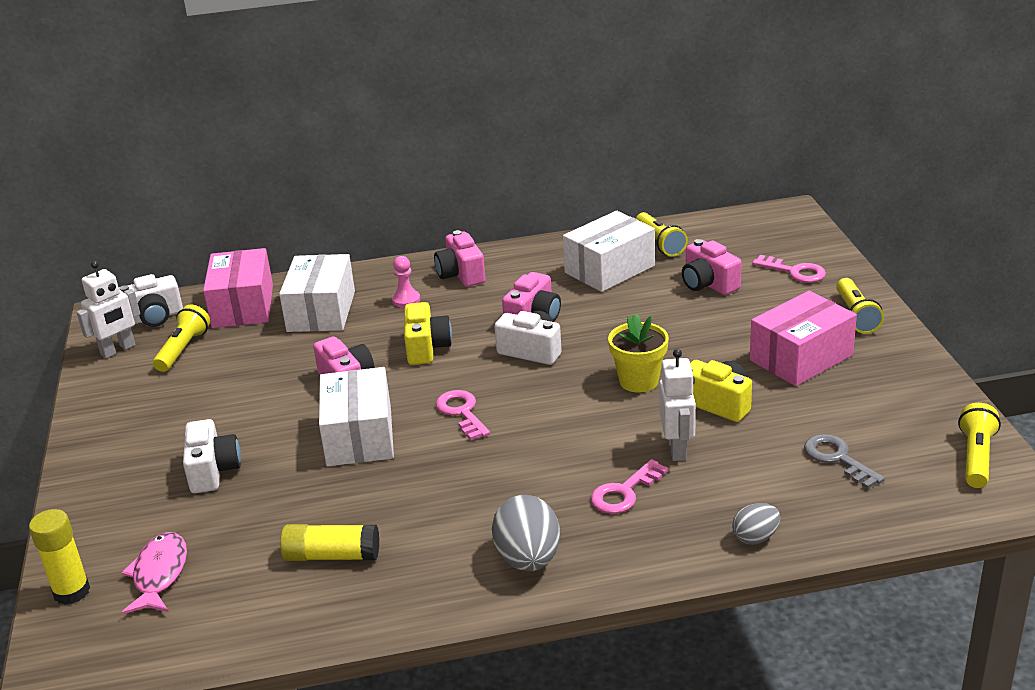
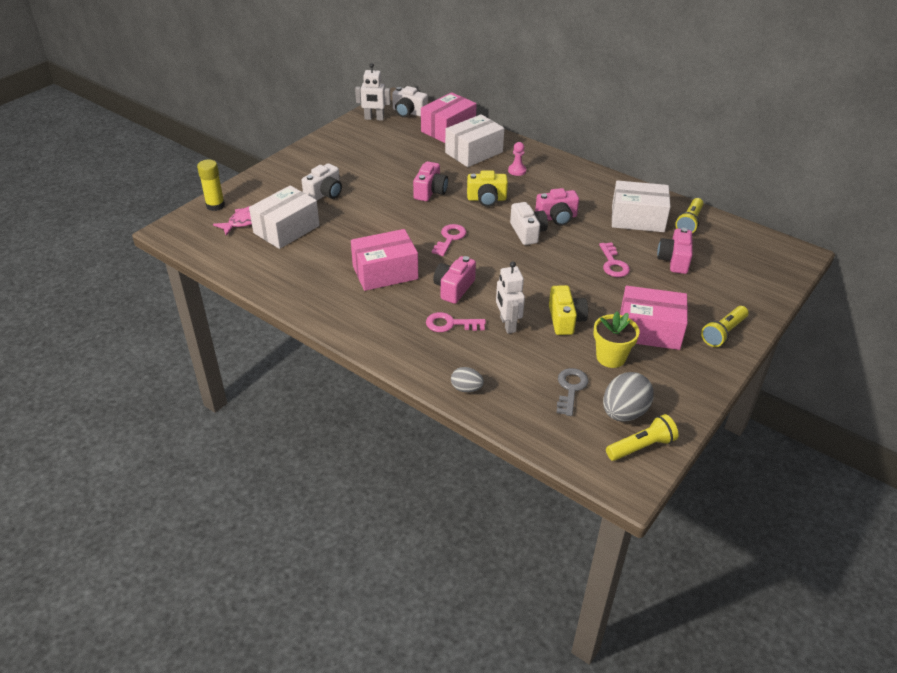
camera: 45 degrees right, 10 degrees up
(183, 349) = (396, 134): yellow flashlight -> none
(332, 556) = (306, 259): yellow glue stick -> none
(359, 436) = (395, 219): white box -> white box (286, 229)
(426, 348) = (486, 199): yellow camera -> yellow camera turned 45 degrees clockwise
(456, 498) = (385, 272): none -> pink box
(461, 274) = (562, 174): pink camera -> pink camera (454, 288)
(528, 559) = (366, 319): grey egg -> grey egg (624, 413)
(639, 381) = (548, 281): yellow flower pot -> yellow flower pot (611, 357)
(677, 449) = (507, 324): white robot -> white robot turned 120 degrees clockwise
(795, 272) = (735, 287): pink key -> pink key (613, 264)

